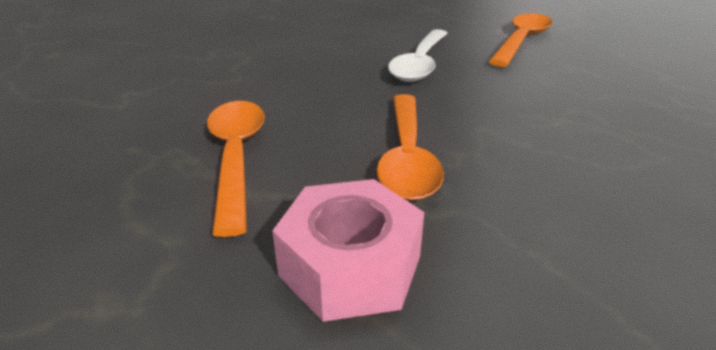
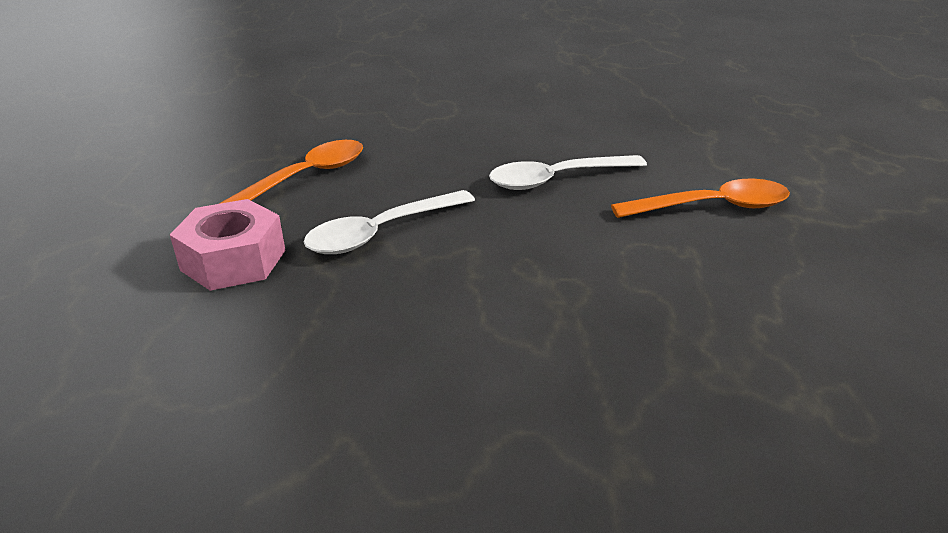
camera: 50 degrees right, 0 degrees up
(407, 156) = (382, 232): orange spoon -> white spoon

